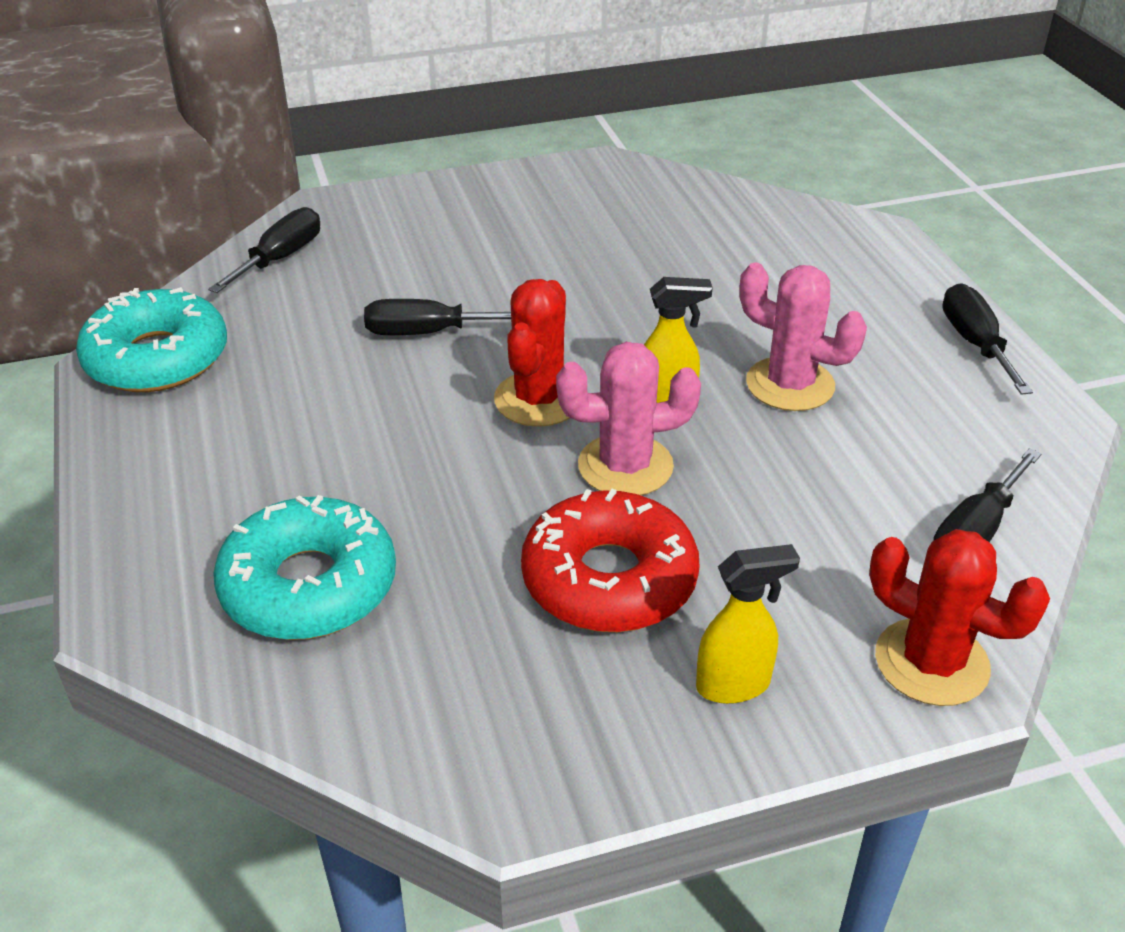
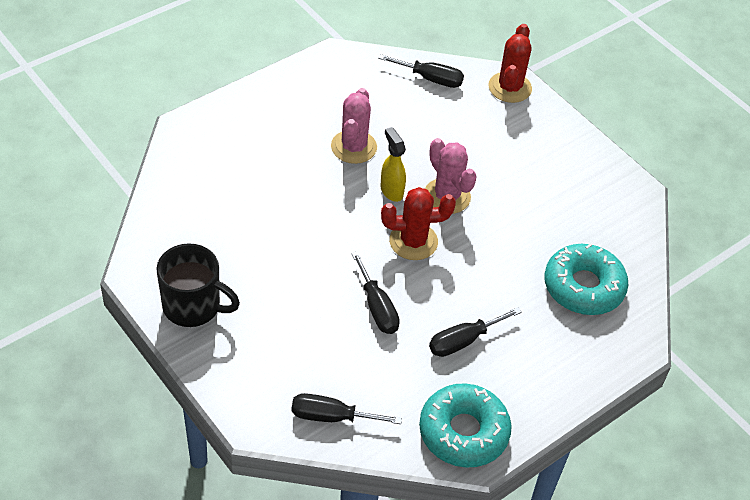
camera: 115 degrees left, 10 degrees up
(528, 192) = (193, 306): none -> black mug
(609, 579) = (521, 186): red donut -> none
(734, 685) = (553, 139): yellow spray bottle -> none
(975, 343) = (286, 83): black screwdriver -> black screwdriver (463, 341)

